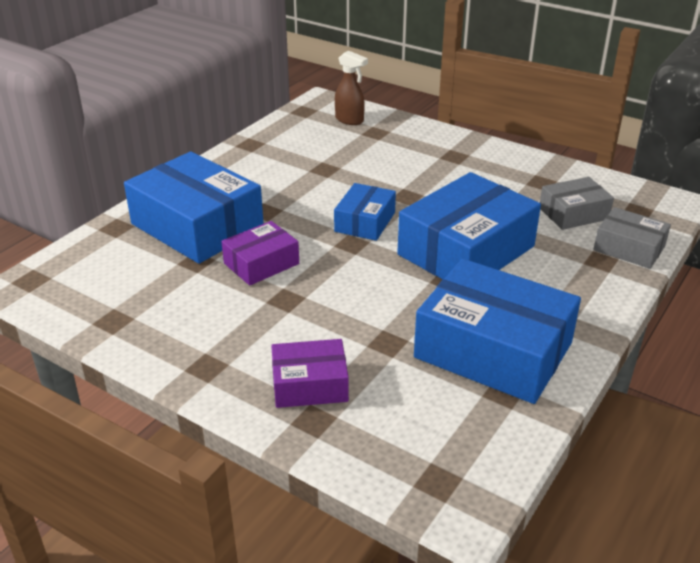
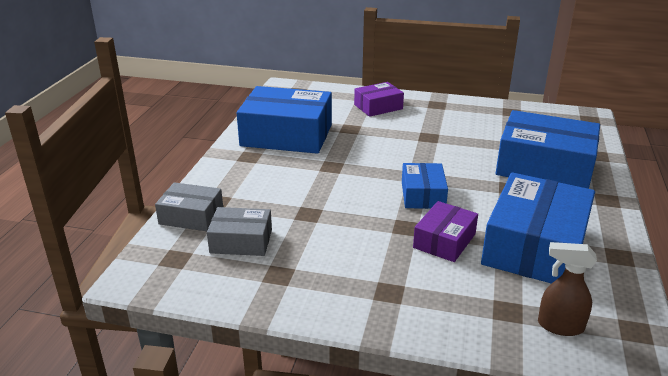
camera: 160 degrees right, 5 degrees down
(261, 263) = (467, 152): purple box -> purple box (444, 241)
(466, 250) = (328, 188): blue box -> blue box (535, 246)
(573, 213) = (241, 241): grey box -> grey box turned 45 degrees clockwise

